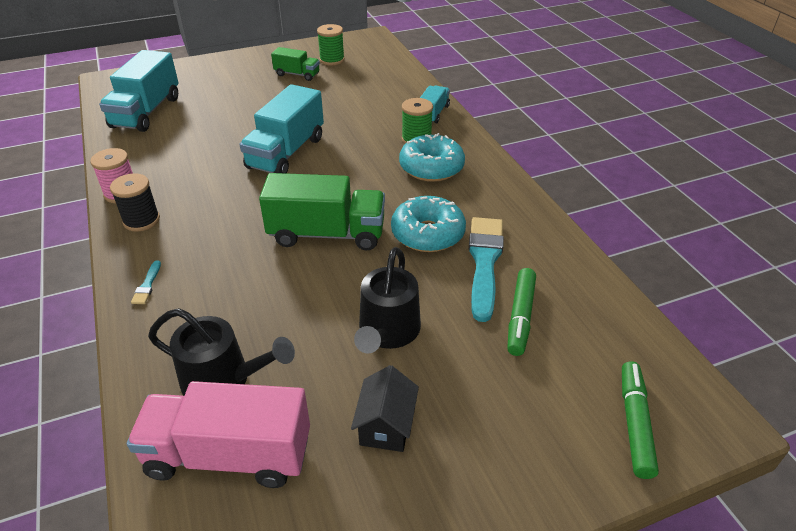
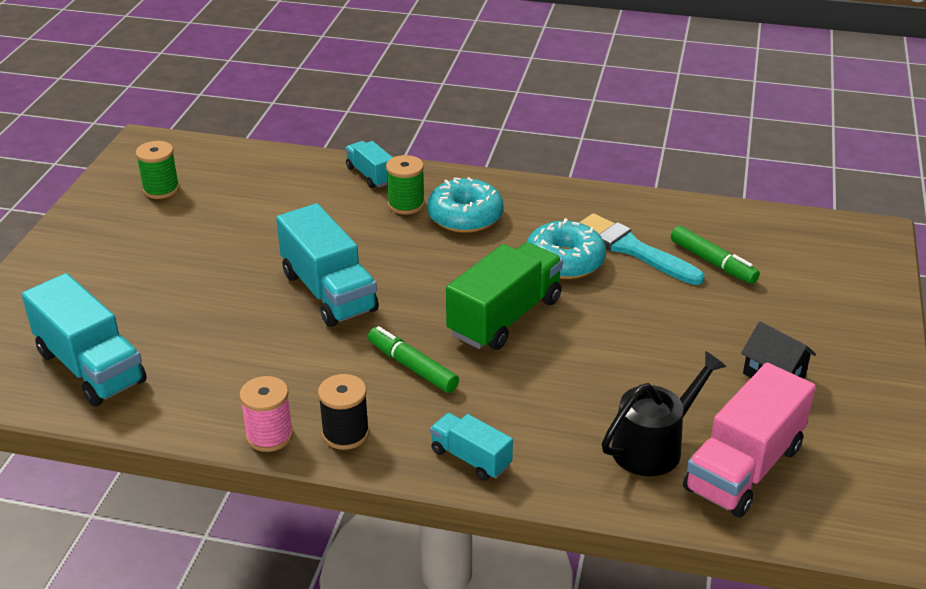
camera: 55 degrees left, 5 degrees down
(147, 285) = (470, 458): turquoise brush -> turquoise truck
(297, 74) = (160, 225): green truck -> none
(387, 332) = (672, 334): black watering can -> none
(634, 424) = (854, 265): green marker -> green marker (412, 367)

